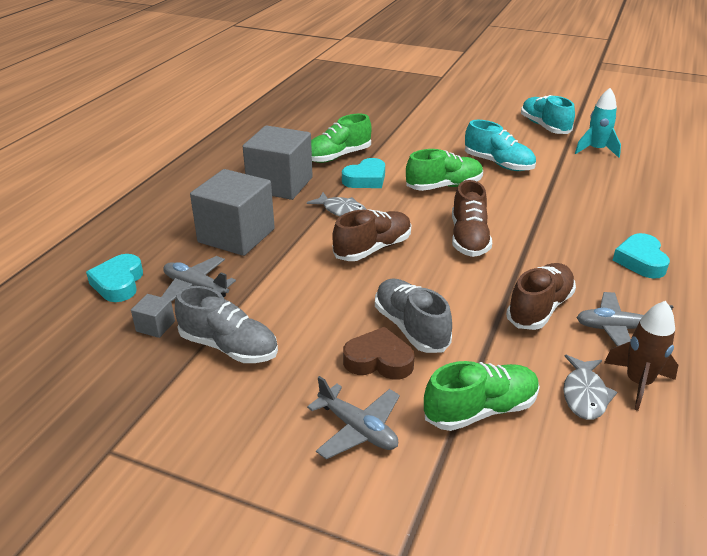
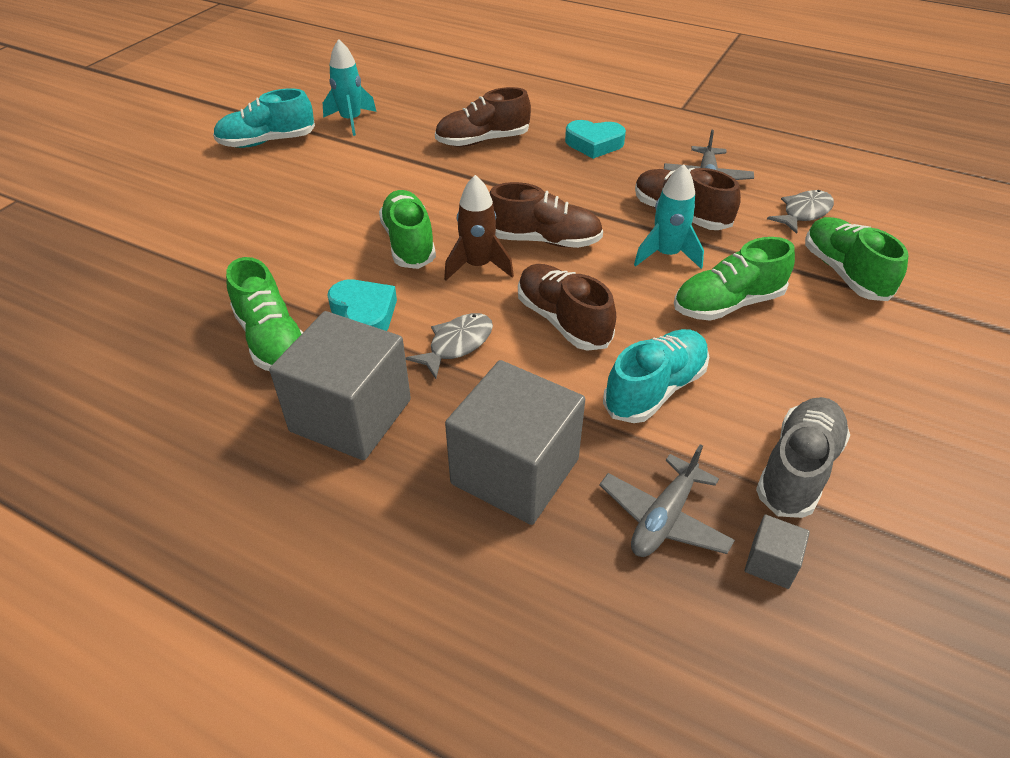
camera: 85 degrees left, 10 degrees up
(118, 283) = (660, 638): turquoise heart -> none
(357, 429) = (901, 356): grey plane -> none
(379, 360) = (790, 333): brown heart -> none
(410, 327) = (727, 304): grey shoe -> green shoe
(471, 298) = (666, 255): none -> turquoise rocket
(498, 164) = (360, 192): turquoise shoe -> turquoise shoe (655, 389)
(584, 394) = (804, 213): grey fish -> grey fish turned 60 degrees counterclockwise
(605, 205) = (482, 141): none -> brown shoe
(638, 383) = (780, 184): brown rocket -> brown rocket (478, 266)

